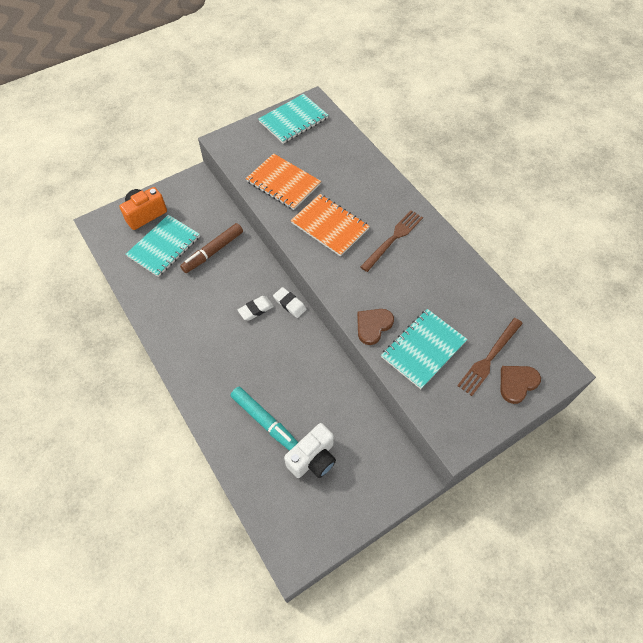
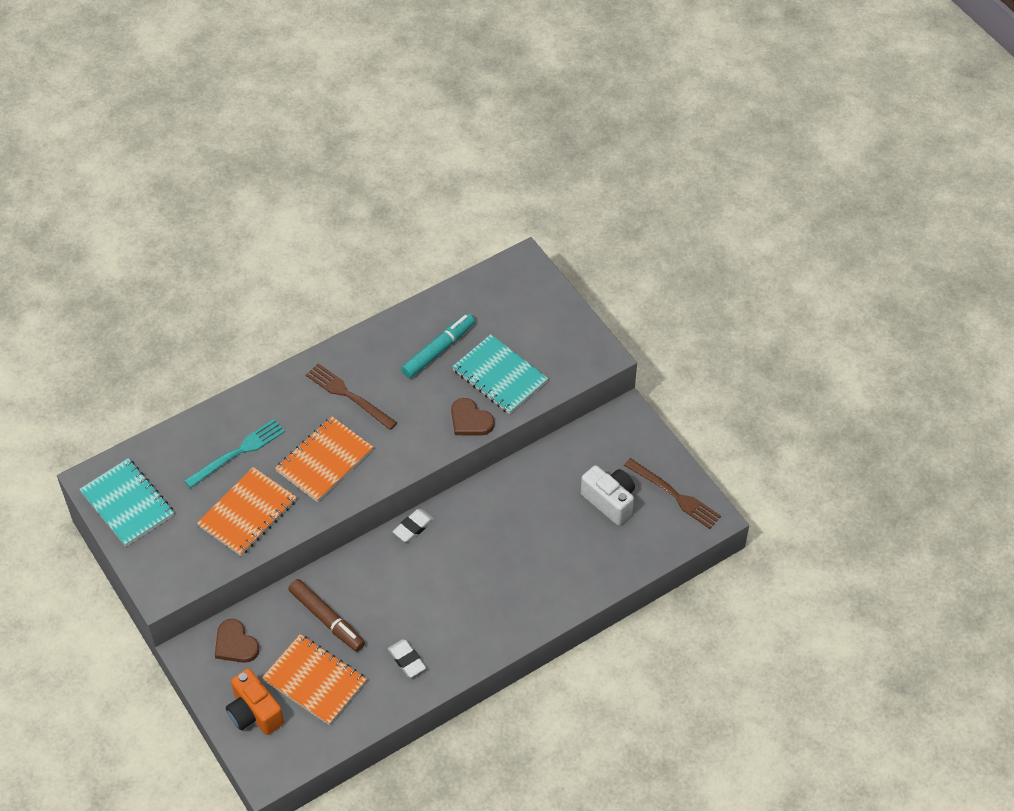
camera: 90 degrees left, 5 degrees down
(164, 247) = (315, 681): turquoise notebook -> orange notebook
(256, 309) = (420, 564): white eraser -> white eraser (407, 660)
(264, 421) = (568, 548): turquoise marker -> turquoise marker (438, 350)
(336, 174) = (238, 452): none -> turquoise fork
(489, 358) = (510, 320): brown fork -> brown fork (674, 495)
(517, 383) = (539, 300): brown heart -> brown heart (235, 644)

